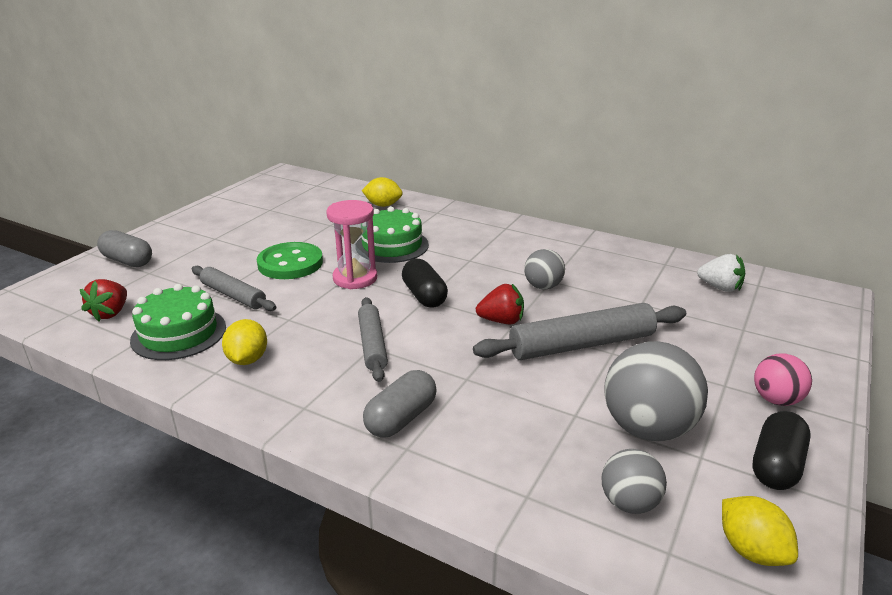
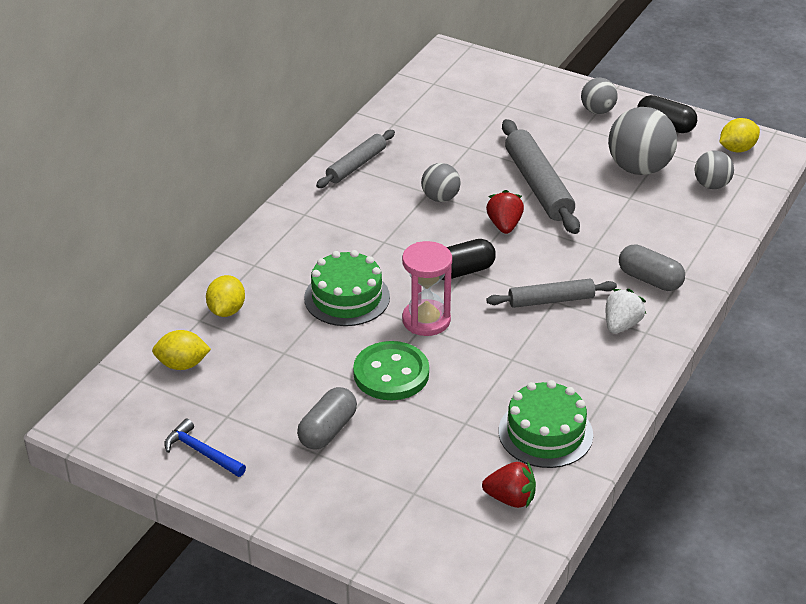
camera: 90 degrees left, 10 degrees up
(127, 261) = (383, 522): grey capsule -> grey capsule (327, 430)
(233, 295) = (466, 407): grey rolling pin -> grey rolling pin (356, 165)
(238, 203) = (201, 452): none -> blue hammer
(247, 359) = (584, 376): yellow lemon -> yellow lemon (182, 364)
(720, 287) = (439, 103): white strawberry -> white strawberry (621, 325)
(776, 399) = (597, 111): pink ball -> grey ball

